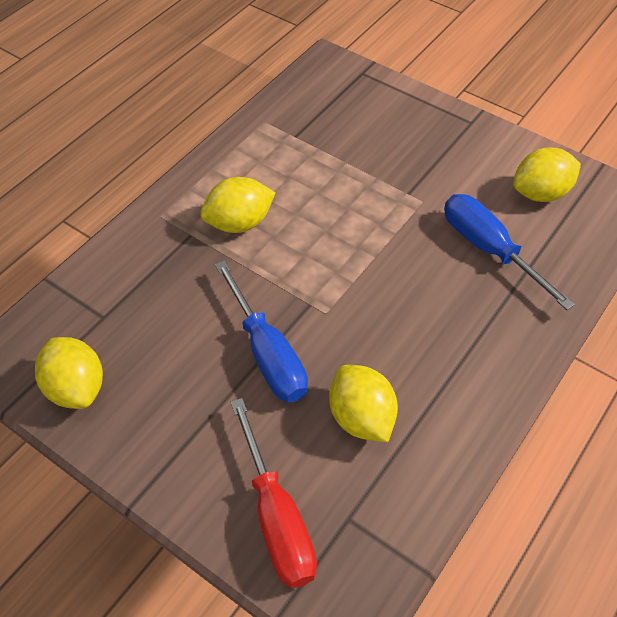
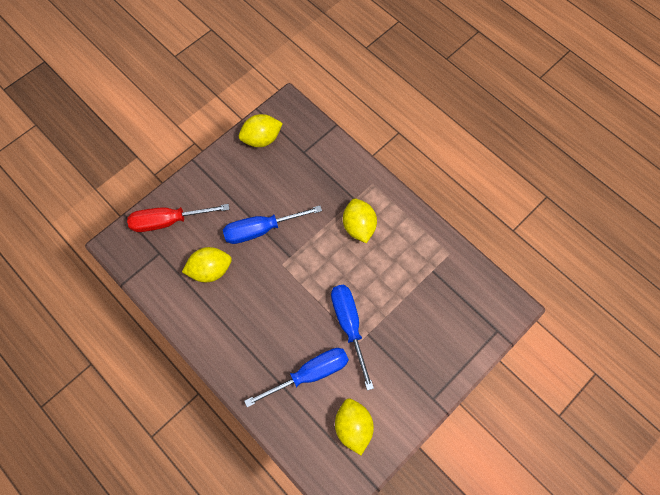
camera: 100 degrees right, 15 degrees up
(402, 214) = (349, 326): none -> blue screwdriver

